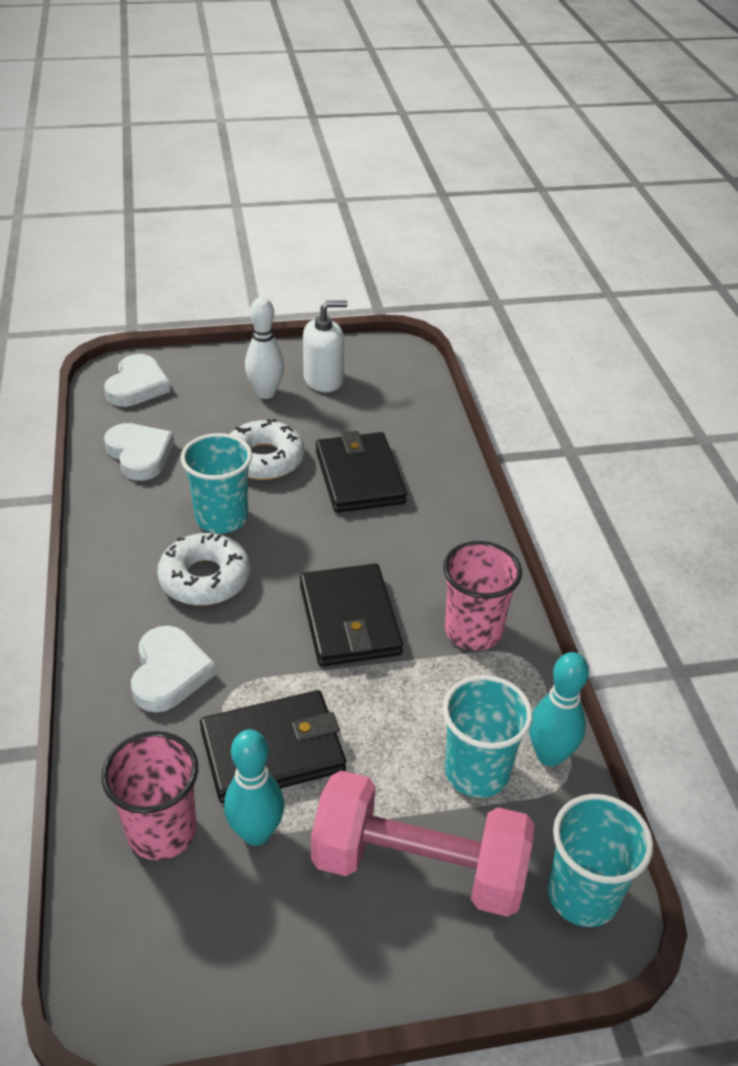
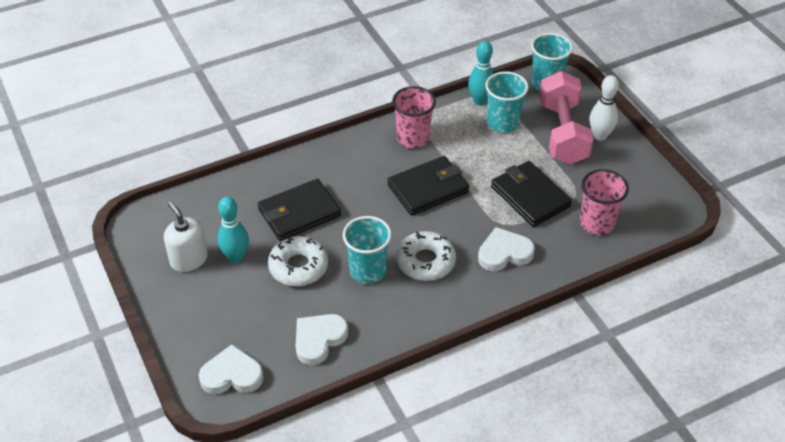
camera: 105 degrees left, 5 degrees up
(256, 833) = (578, 190): turquoise bowling pin -> turquoise bowling pin (236, 257)
(265, 393) = (217, 289): white bowling pin -> white bowling pin (600, 136)

